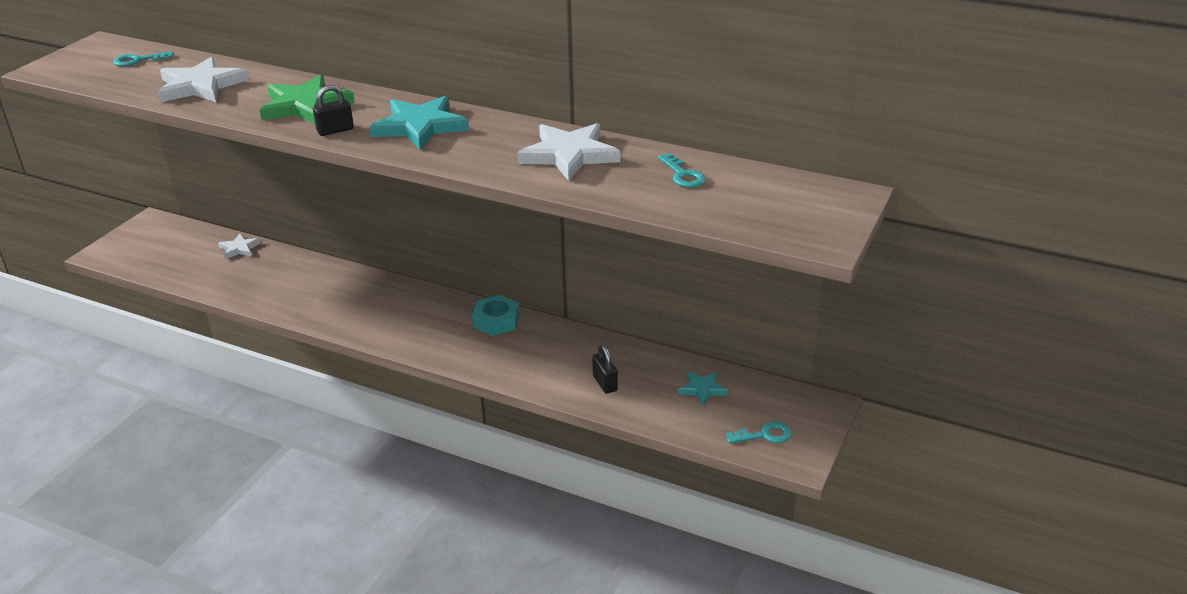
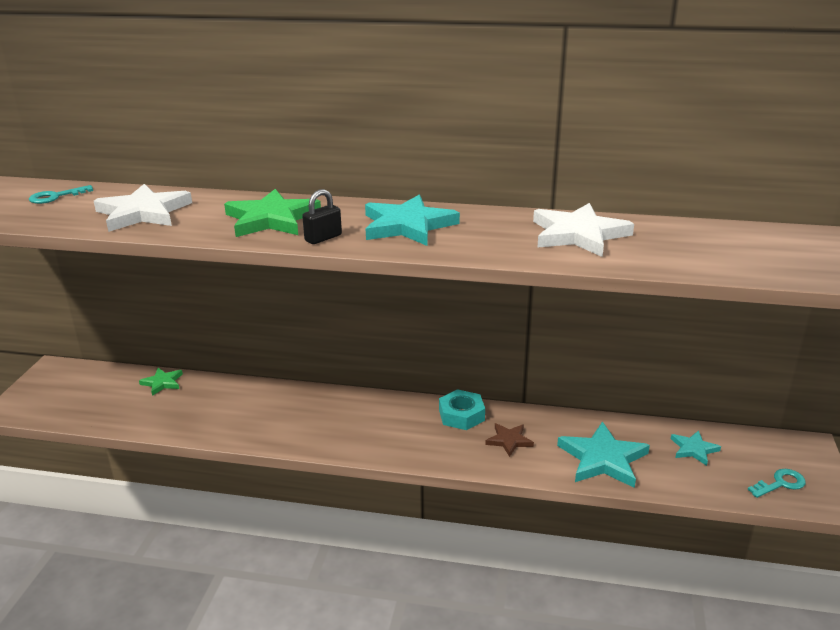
camera: 15 degrees left, 5 degrees down
(239, 248) = (162, 383): white star -> green star
(526, 352) = (509, 440): none -> brown star
(605, 383) = (603, 459): black padlock -> turquoise star
(683, 175) = (702, 240): turquoise key -> none

